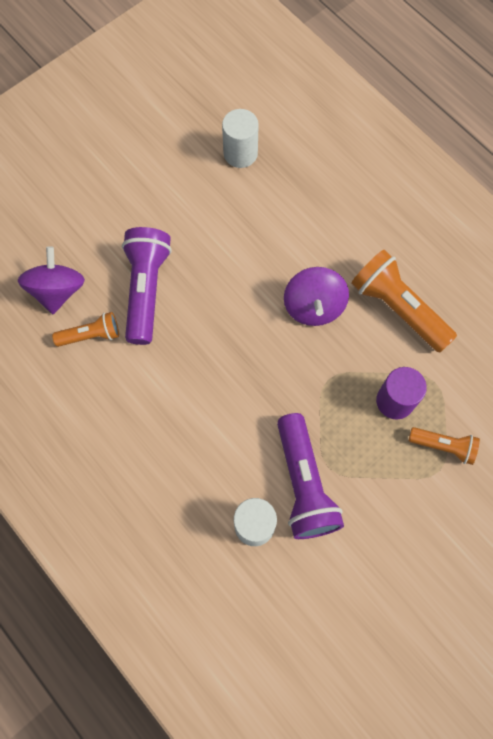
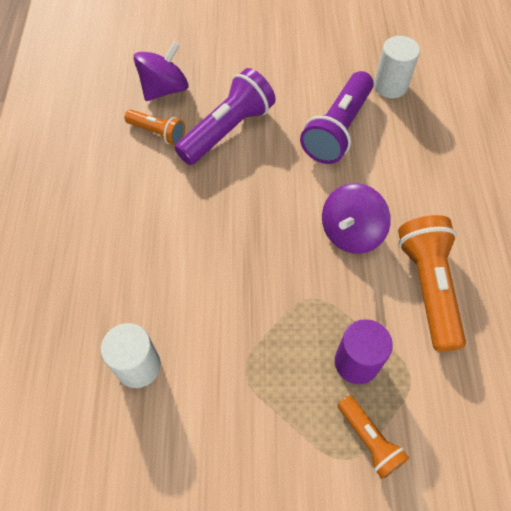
camera: 40 degrees right, 10 degrees down
(304, 484) = (211, 366): purple flashlight -> purple flashlight (337, 129)

